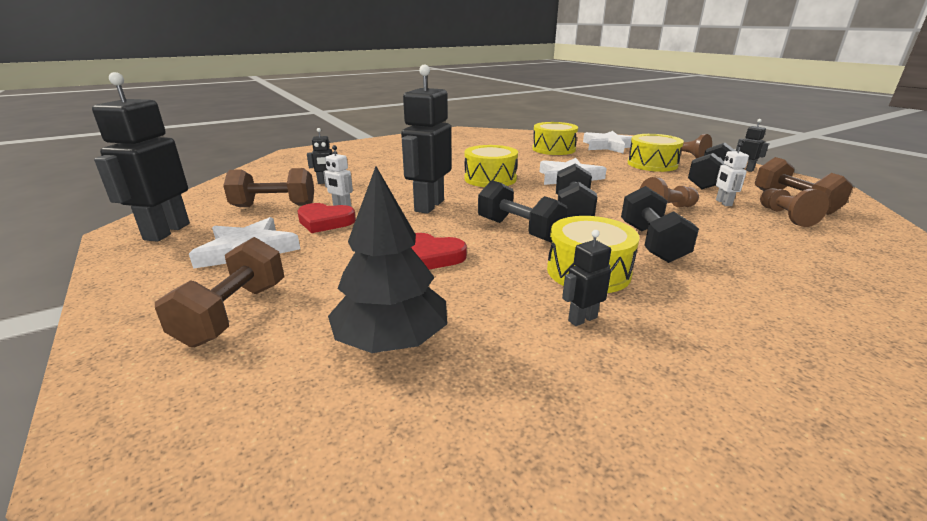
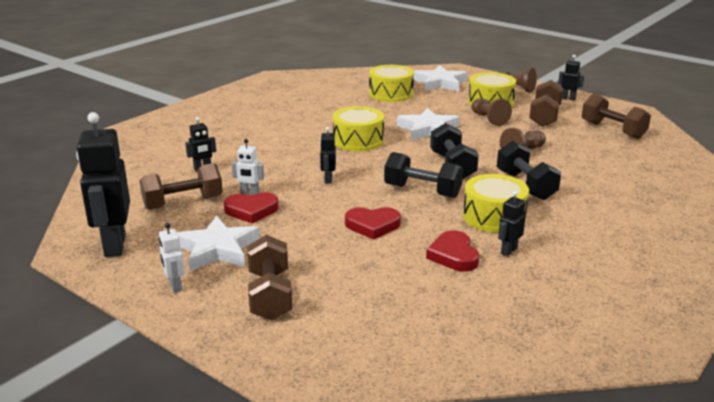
camera: 20 degrees left, 0 degrees up
(392, 341) = (400, 289): black tree -> none
(429, 206) = (328, 179): black robot -> black robot, size x0.47
(500, 310) = (453, 255): none -> red heart
(709, 181) = (544, 116): black dumbbell -> brown dumbbell
(723, 203) = (562, 138): white robot -> white robot (175, 286)
(785, 216) = (610, 145): brown pawn -> brown pawn (489, 119)

